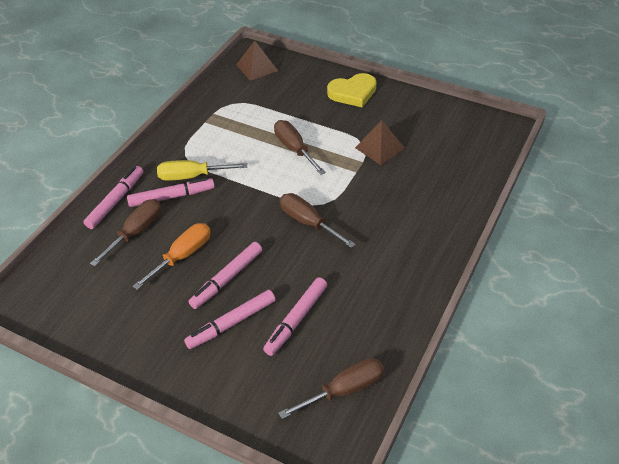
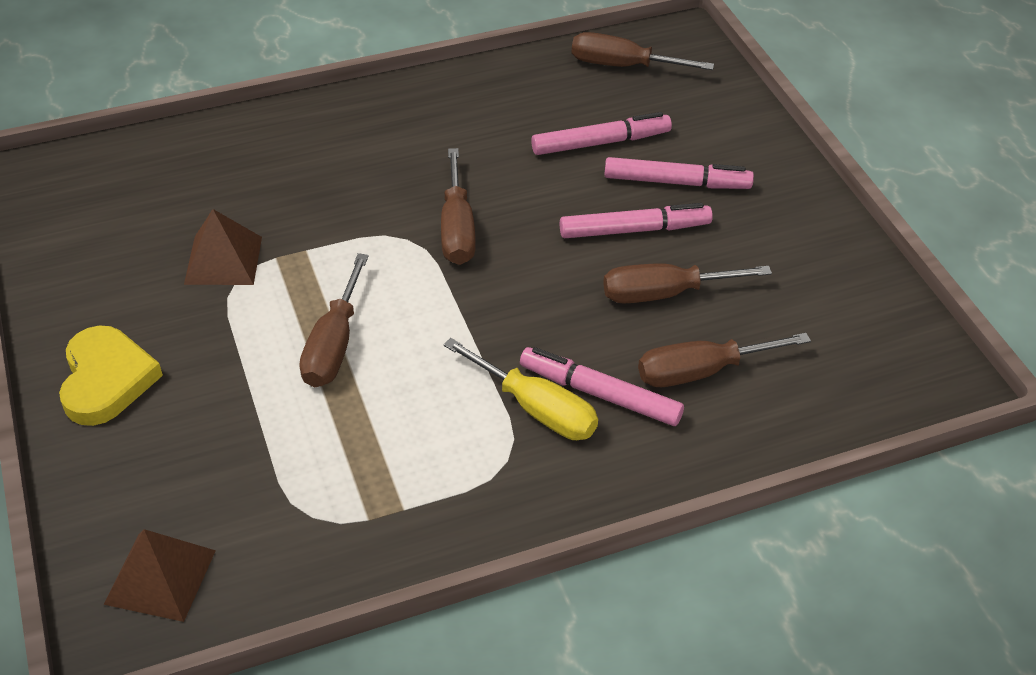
camera: 140 degrees left, 0 degrees up
(116, 201) = (693, 448): pink marker -> none
(183, 256) = (664, 293): orange screwdriver -> brown screwdriver
(353, 93) = (106, 380): yellow heart -> yellow heart turned 60 degrees clockwise

